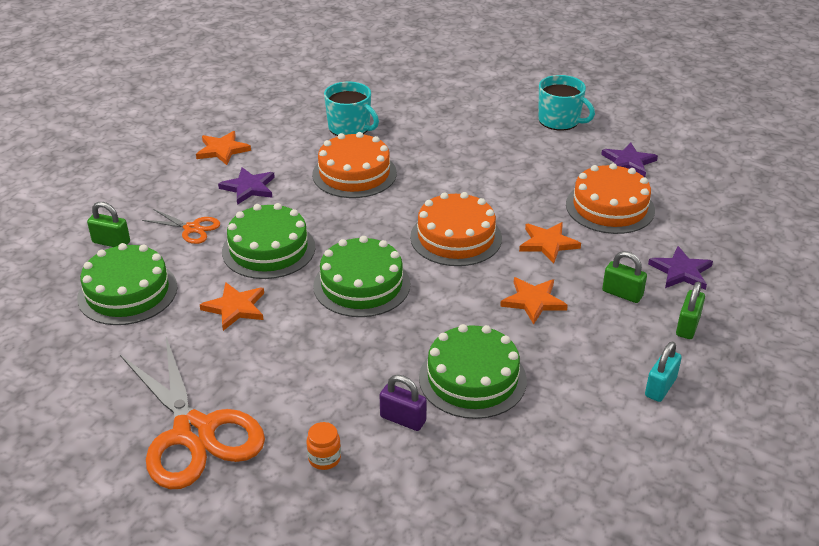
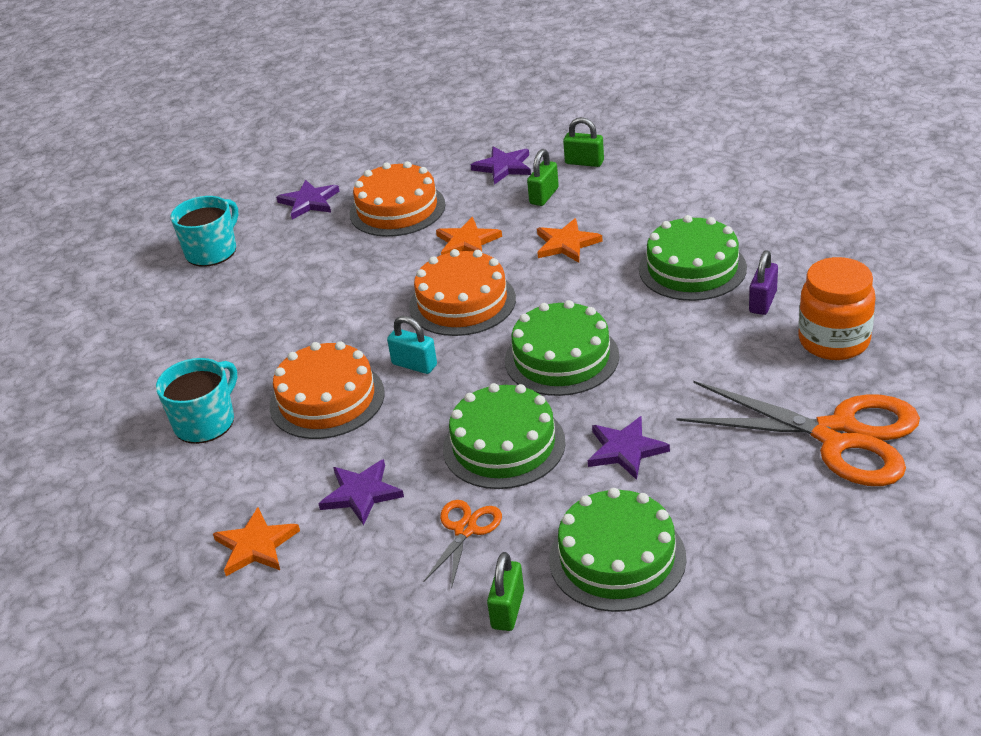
camera: 90 degrees left, 0 degrees up
(193, 432) = (838, 436): orange scissors -> orange scissors turned 60 degrees clockwise
(235, 308) = (625, 450): orange star -> purple star
(324, 458) = (834, 341): orange jar -> orange jar, size x2.13
(660, 387) = (670, 173): turquoise padlock -> turquoise padlock (414, 365)

